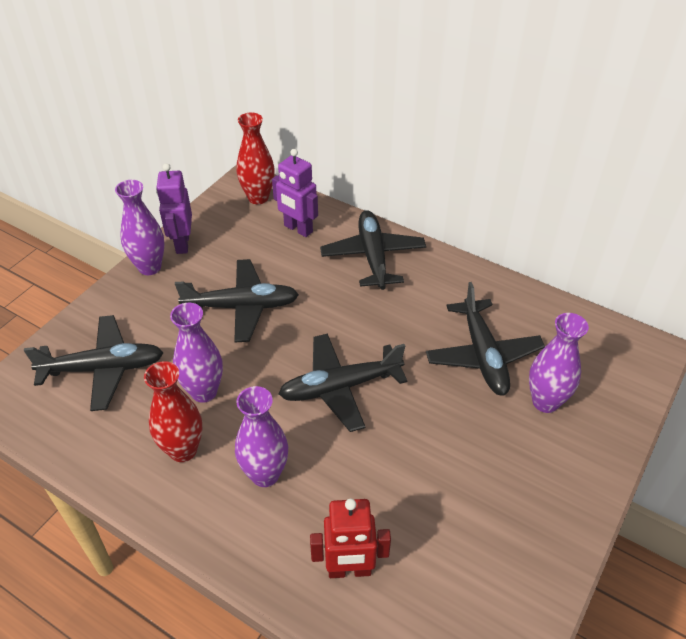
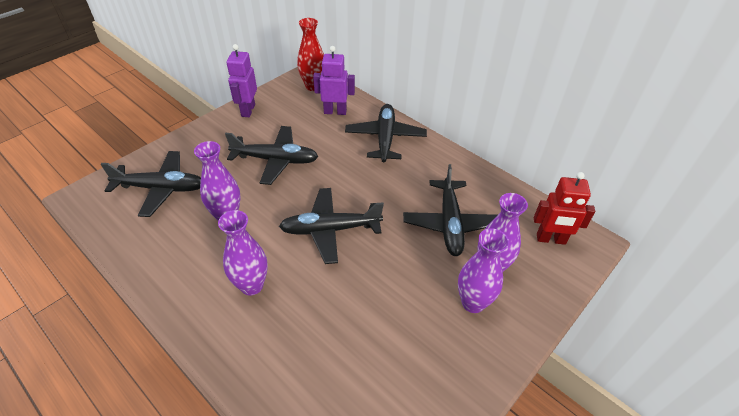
camera: 10 degrees right, 0 degrees up
(149, 267) = (219, 123): purple vase -> purple vase (473, 303)
(183, 450) = (197, 256): red vase -> none
(298, 229) = (335, 111): purple robot -> purple robot turned 135 degrees clockwise
(349, 570) = (292, 373): red robot -> red robot (551, 239)

